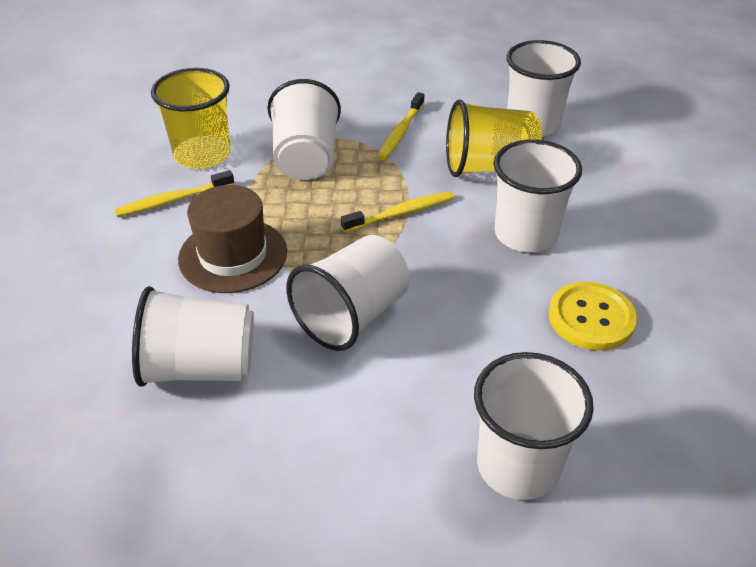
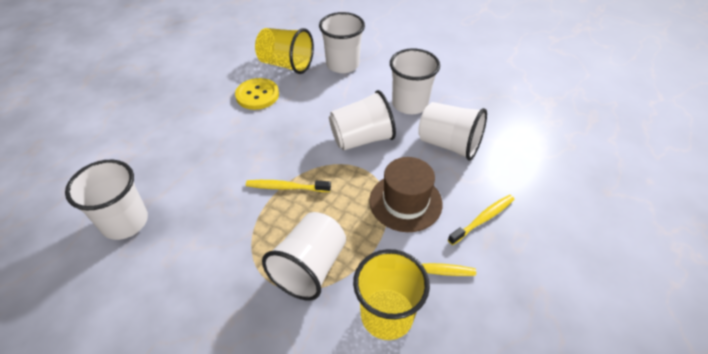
camera: 150 degrees left, 5 degrees up
(400, 132) = (219, 262): yellow toothbrush -> yellow toothbrush (483, 219)
(488, 167) = (199, 198): yellow cup -> yellow cup (286, 64)
(525, 234) = (235, 144): white cup -> white cup (410, 104)

